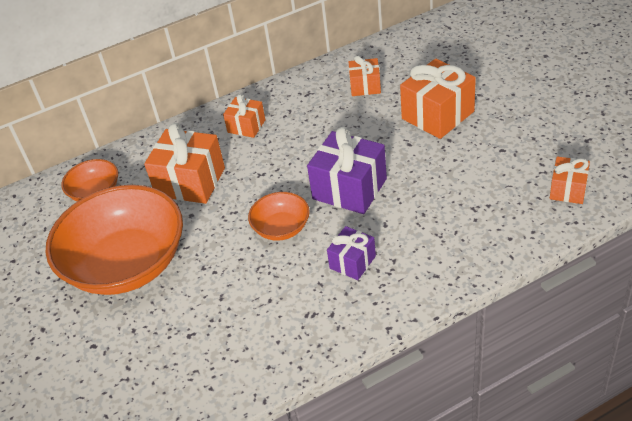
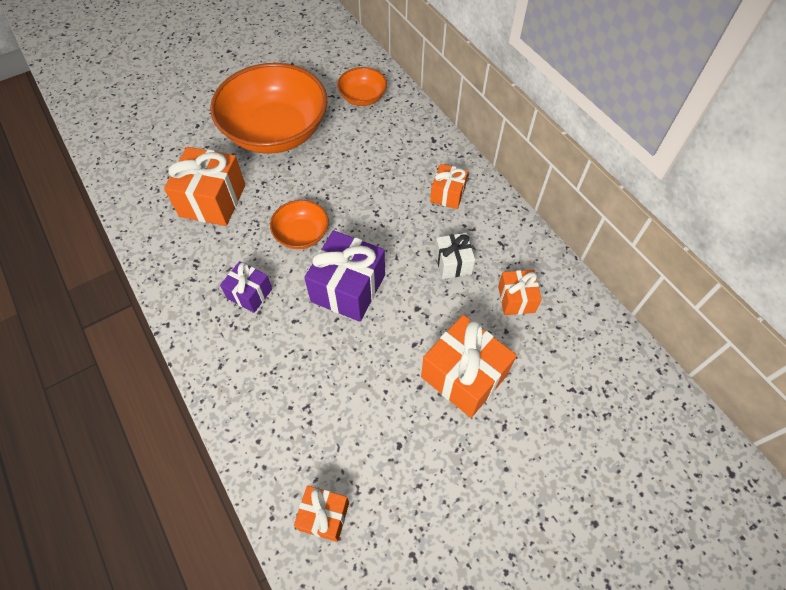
camera: 80 degrees right, 15 degrees up
(190, 182) = (370, 160): orange gift -> orange gift (213, 200)
(326, 122) = (453, 263): none -> white gift

